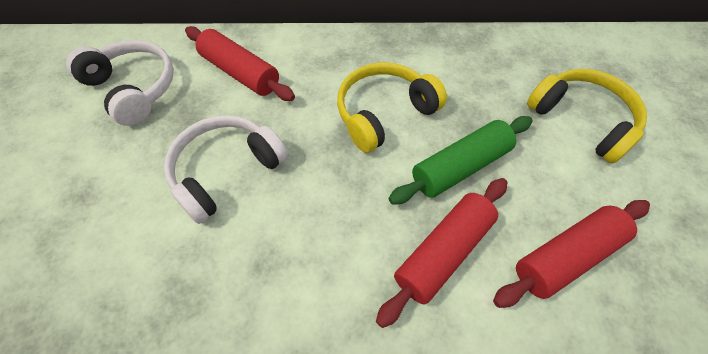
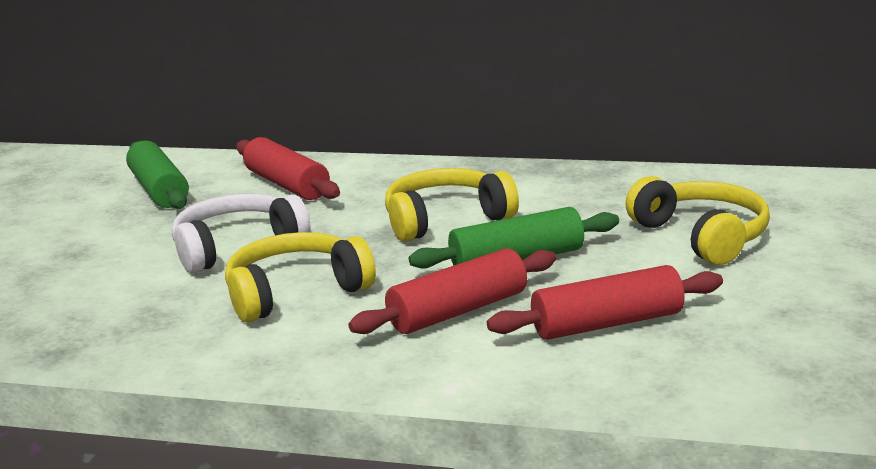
camera: 15 degrees right, 35 degrees down
(133, 88) = (159, 190): white headphones -> green rolling pin
(298, 238) = (295, 292): none -> yellow headphones

